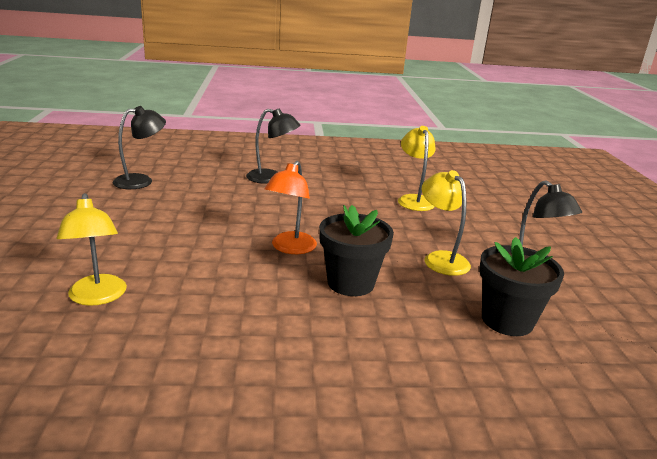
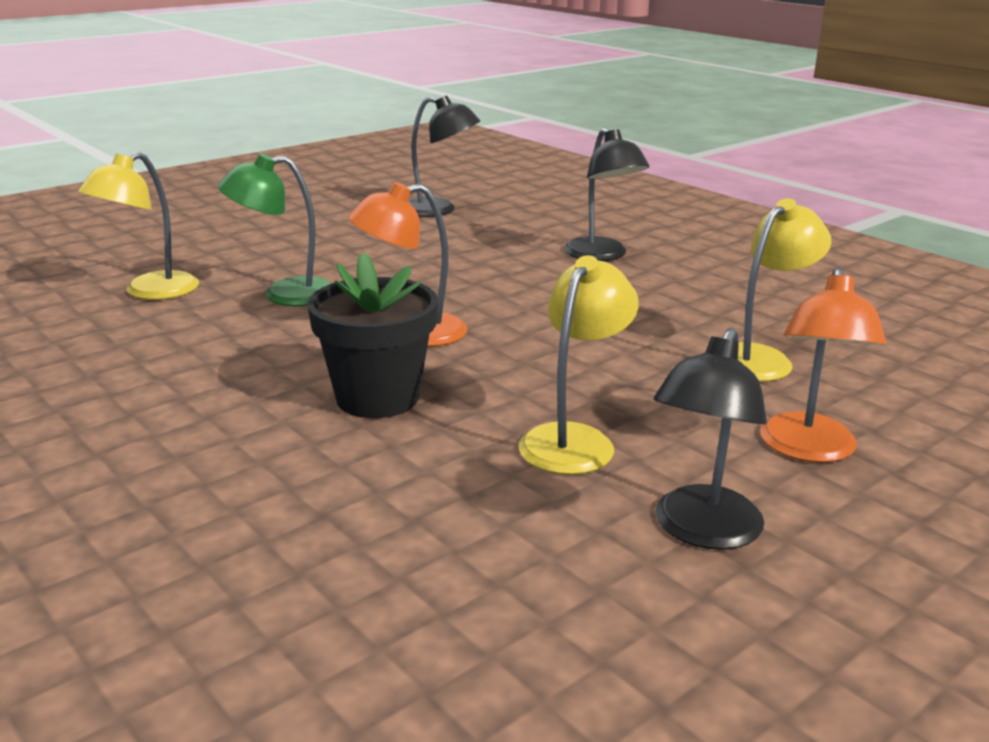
camera: 55 degrees right, 0 degrees up
(182, 259) = (284, 294): none -> green lamp
(490, 225) = (808, 450): none -> orange lamp
(507, 320) = (448, 553): black flower pot -> none

